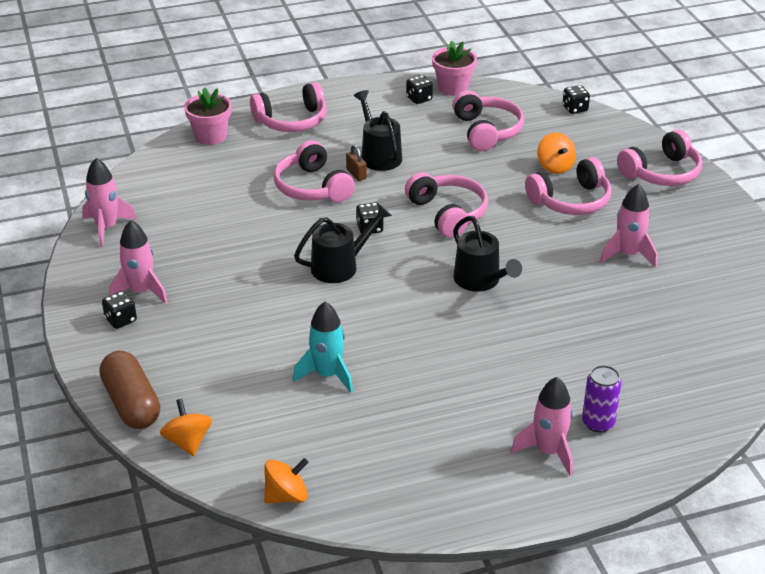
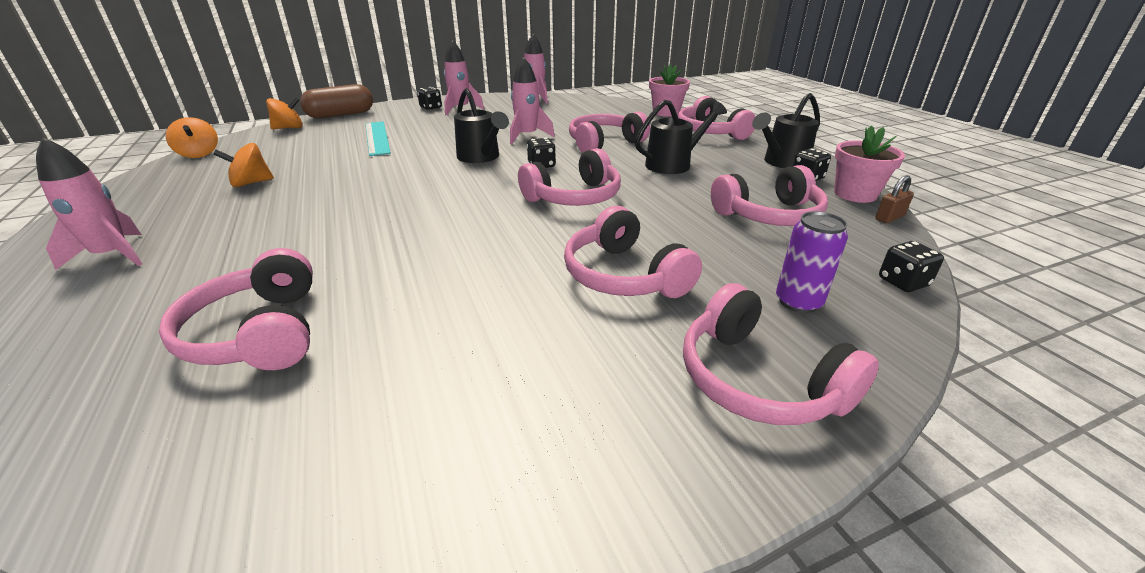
camera: 85 degrees right, 5 degrees down
(254, 350) = (377, 138): none -> turquoise ruler
(327, 375) = (330, 159): turquoise rocket -> none
(356, 174) = (634, 157): brown padlock -> brown padlock (889, 217)
(481, 281) = (442, 216): black watering can -> black watering can (782, 162)
(555, 167) = (711, 263): orange spinning top -> orange spinning top (251, 183)
(598, 423) = (121, 289): purple can -> purple can (798, 302)
(628, 254) = (483, 326): pink rocket -> pink rocket (527, 136)
(642, 339) = (259, 332): none -> pink headphones

